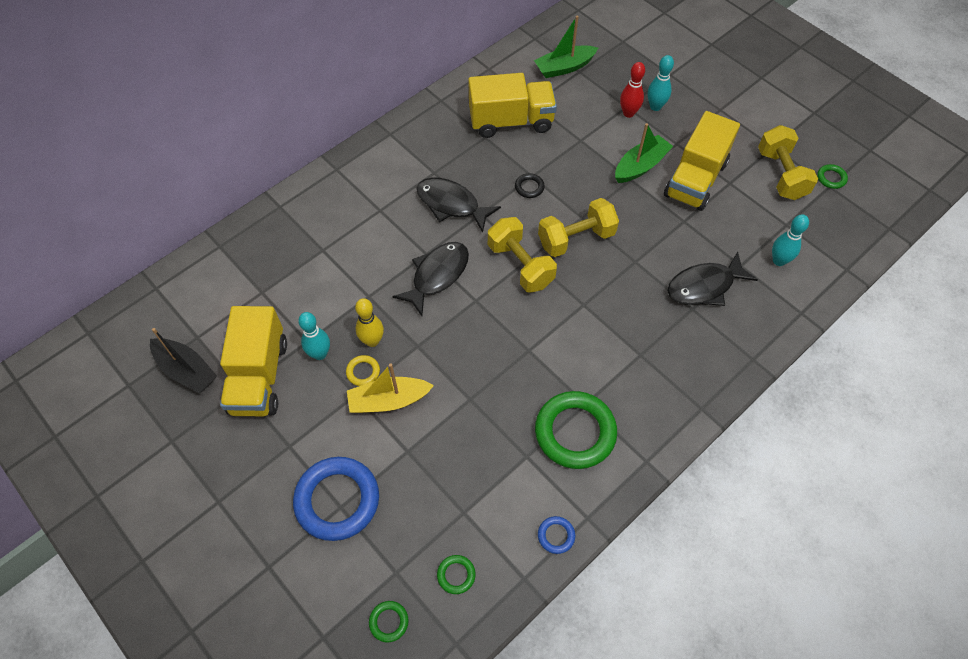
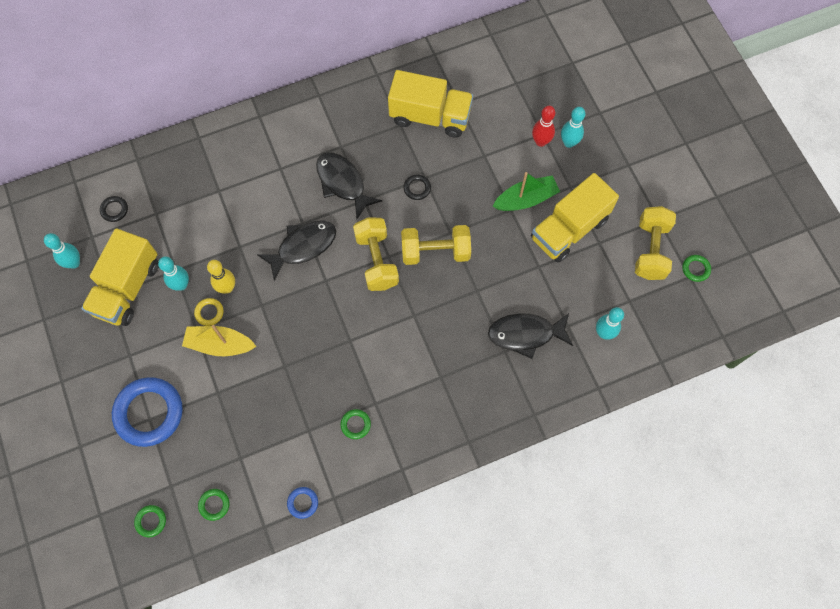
camera: 20 degrees right, 10 degrees up
(186, 370) = (74, 263): black boat -> turquoise bowling pin
(213, 302) = (114, 210): none -> black ring
(564, 67) = (504, 74): green boat -> none
(575, 432) = (355, 424): green ring -> green ring, size x0.43

